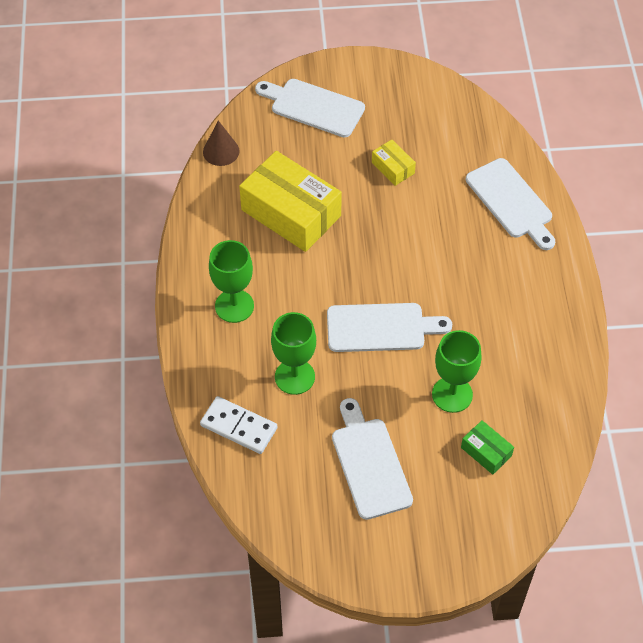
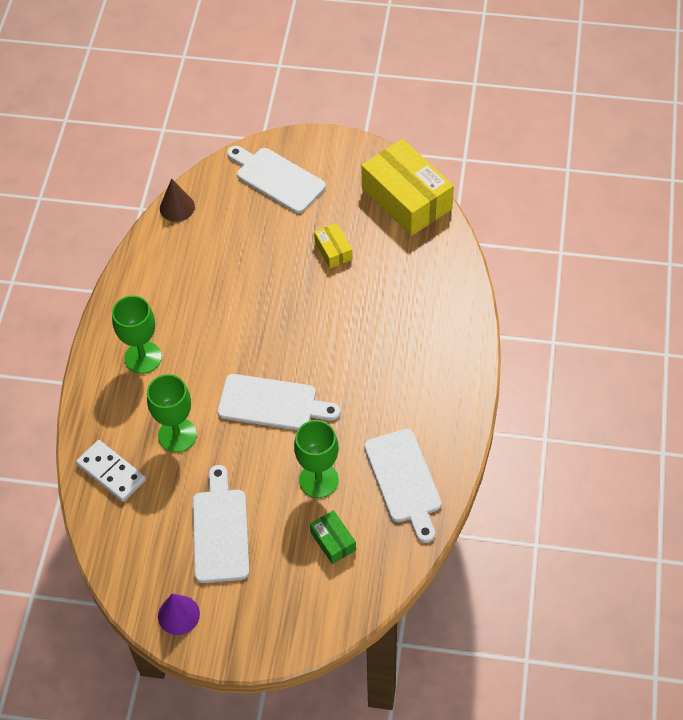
camera: 15 degrees right, 0 degrees up
(291, 213) = (223, 278): yellow box -> yellow box (406, 199)
(354, 556) = (178, 615): none -> purple cone
(511, 202) = (436, 303): white cutting board -> white cutting board (404, 480)

